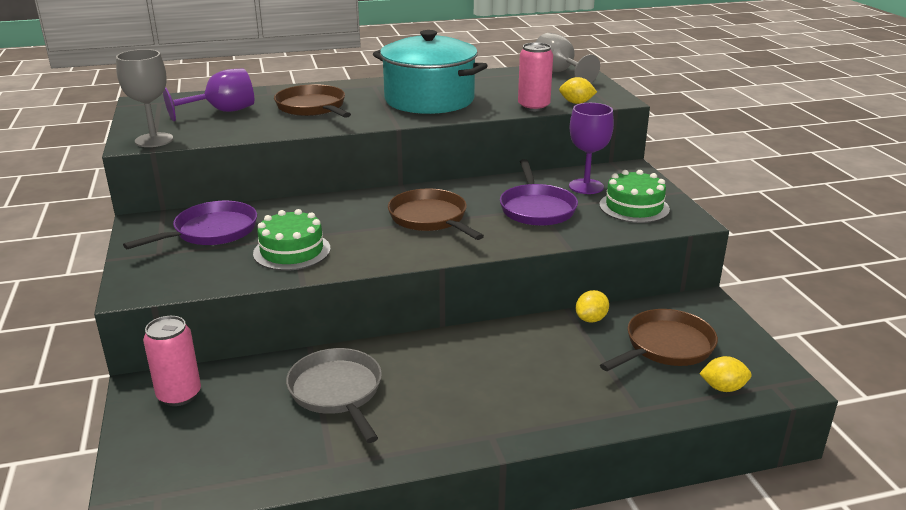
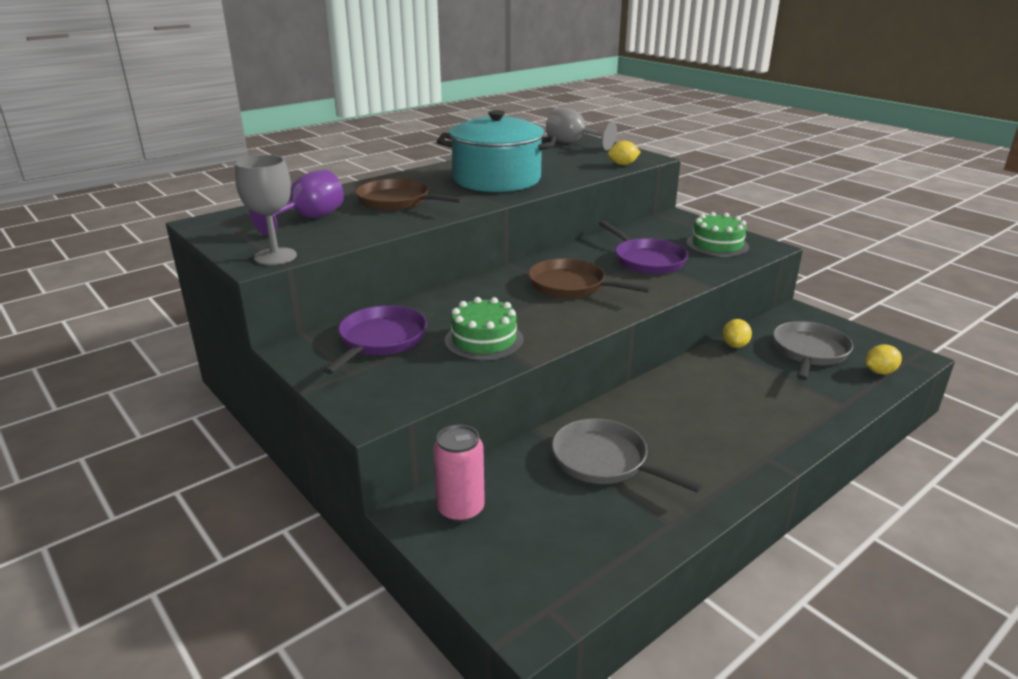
camera: 25 degrees left, 0 degrees up
(533, 107) = (594, 172): pink can -> none
(586, 186) = (661, 236): purple goblet -> none
(666, 346) = (809, 352): brown pan -> grey pan

